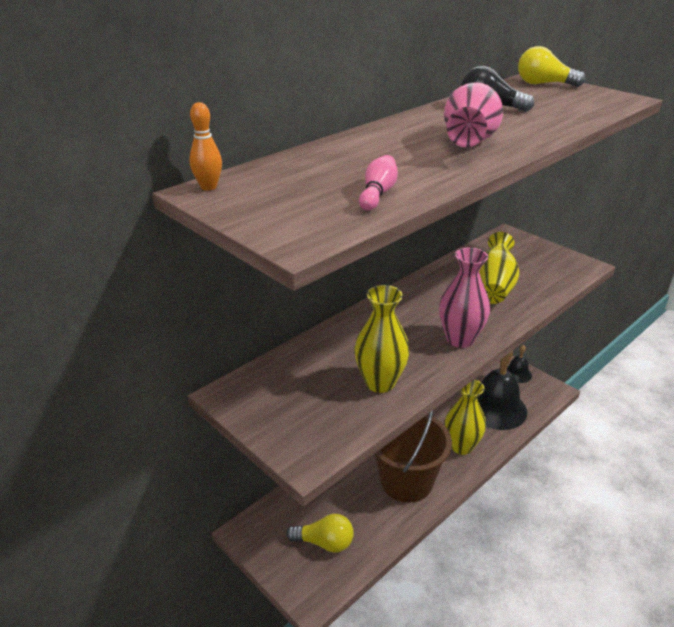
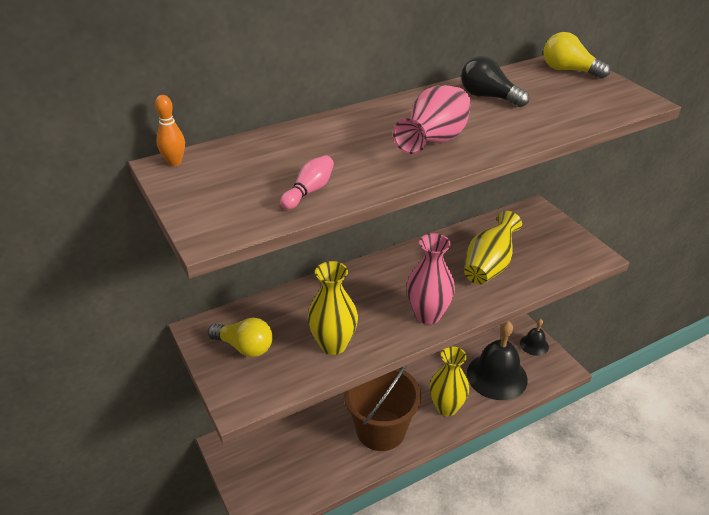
camera: 15 degrees right, 5 degrees up
(324, 542) = (286, 469): yellow light bulb -> yellow light bulb (245, 347)

